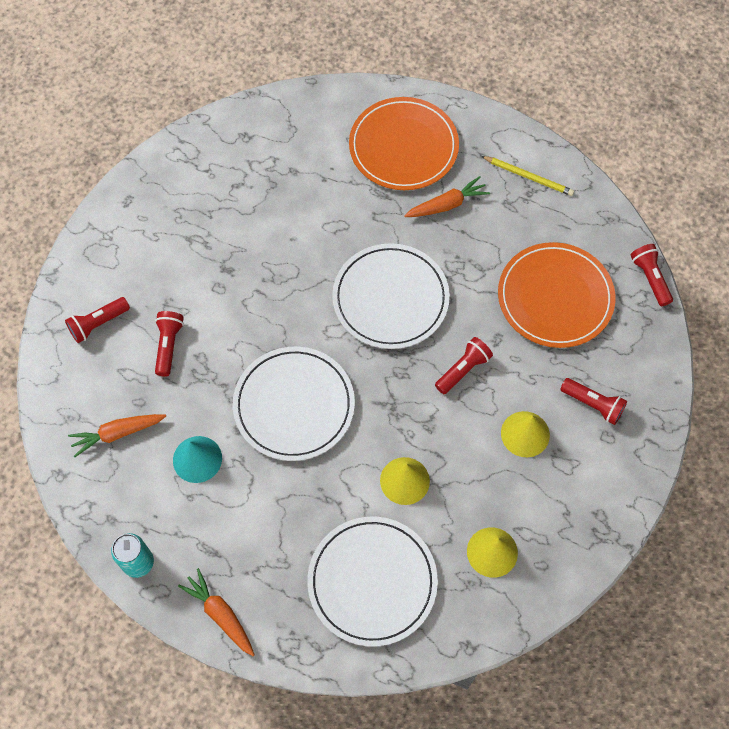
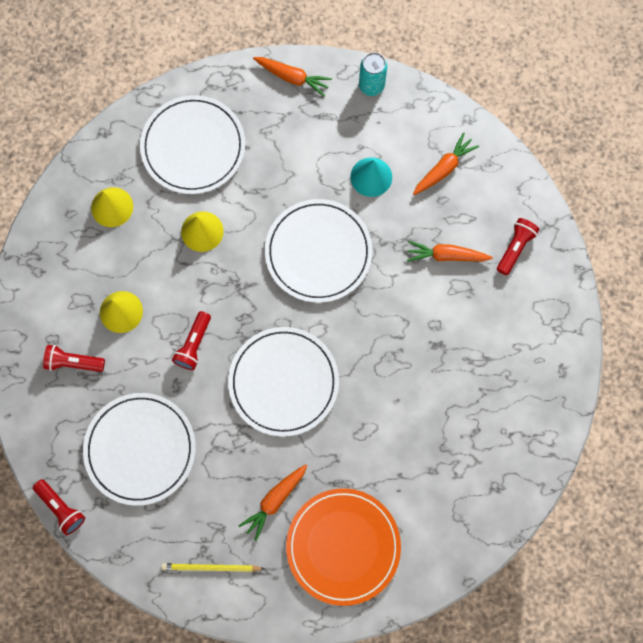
camera: 155 degrees right, 10 degrees up
(168, 346) = (446, 256): red flashlight -> orange carrot
(555, 297) = (140, 449): orange plate -> white plate

